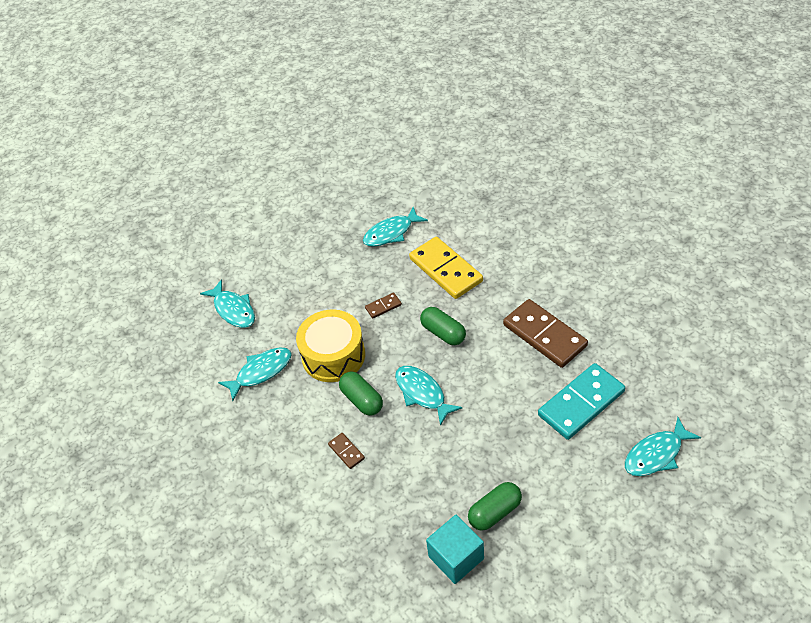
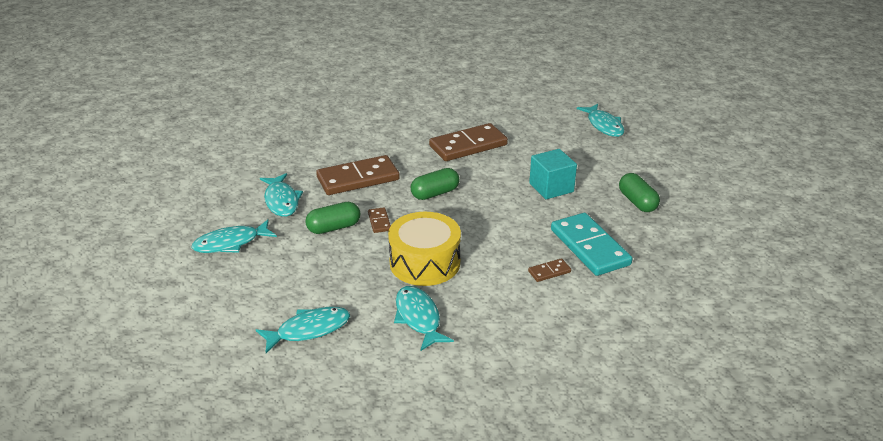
camera: 80 degrees left, 15 degrees down
(362, 400) = (491, 253): green capsule -> green capsule (334, 227)
(422, 393) = (500, 216): turquoise fish -> turquoise fish (231, 243)
(446, 270) = (358, 178): yellow domino -> brown domino
(456, 557) = (676, 228): turquoise cube -> turquoise cube (551, 187)
(581, 403) = (545, 144): turquoise domino -> turquoise domino (589, 247)

